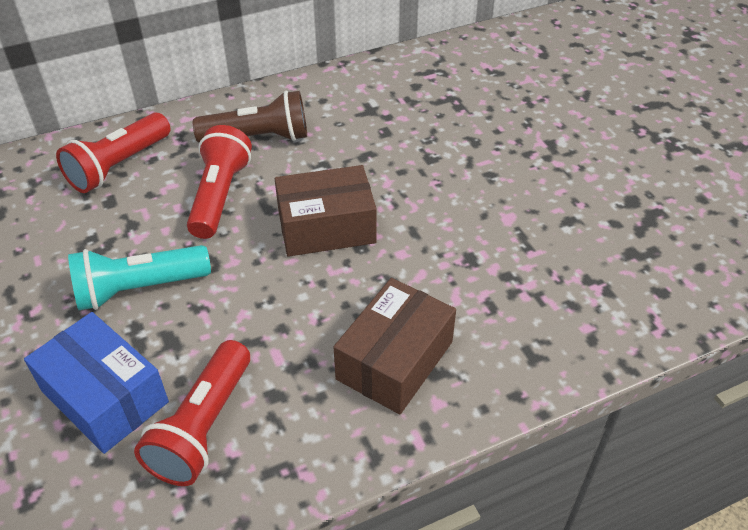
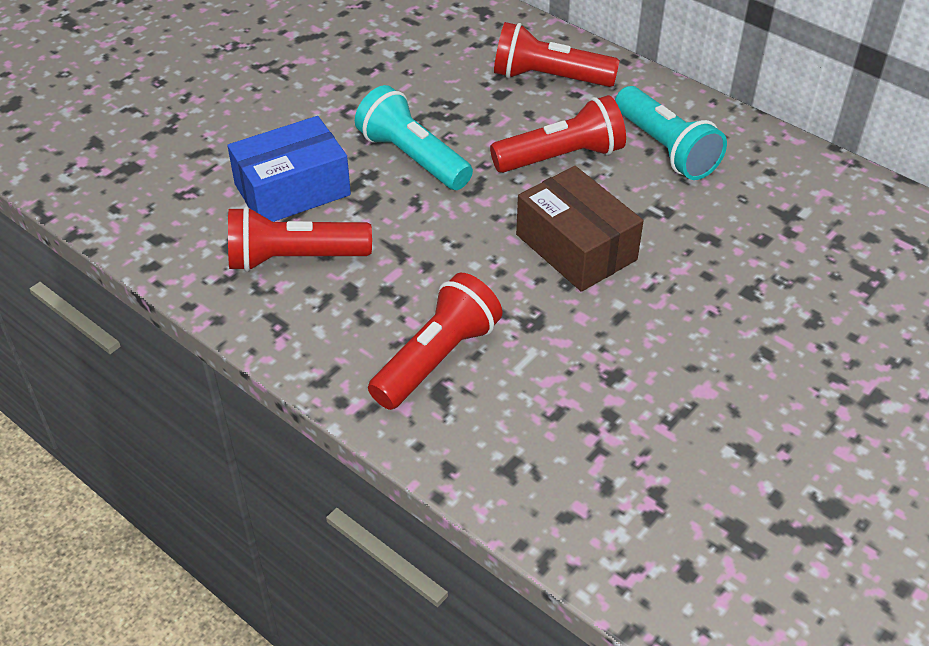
camera: 65 degrees right, 0 degrees up
(105, 396) = (292, 190): blue box -> blue box turned 45 degrees clockwise
(258, 138) = (665, 149): brown flashlight -> turquoise flashlight
(395, 360) = (436, 358): brown box -> red flashlight

